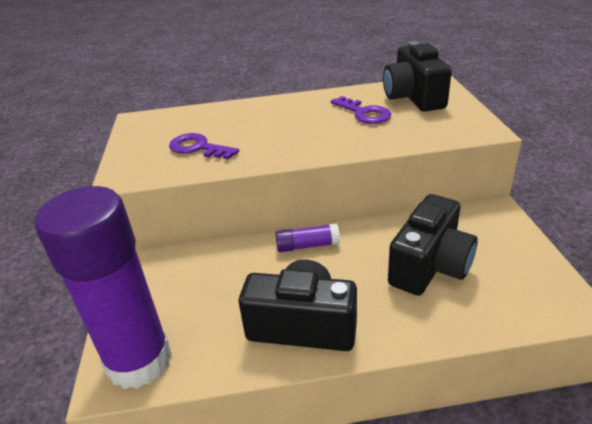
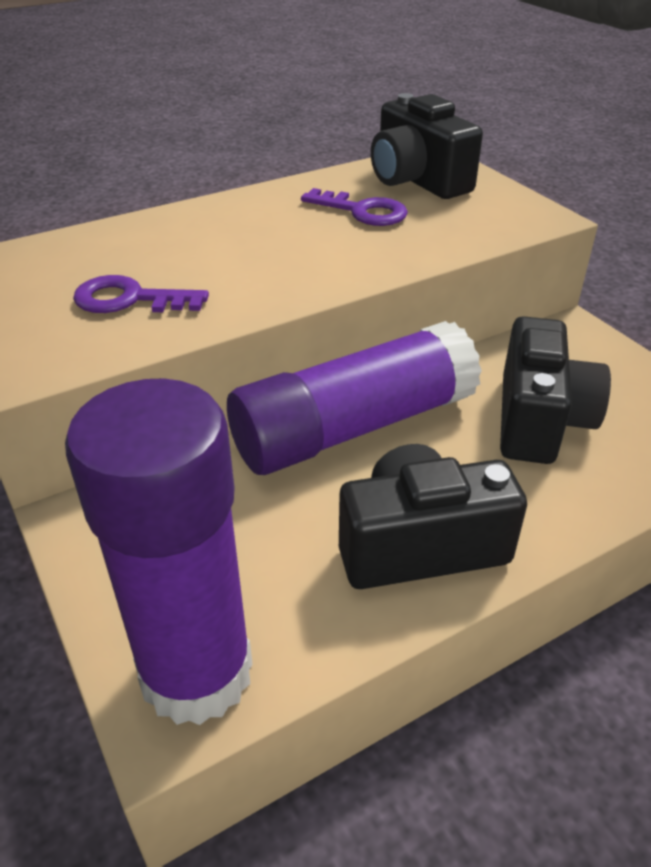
camera: 25 degrees left, 5 degrees up
(307, 246) = (353, 427): purple glue stick -> purple glue stick, size x2.48

